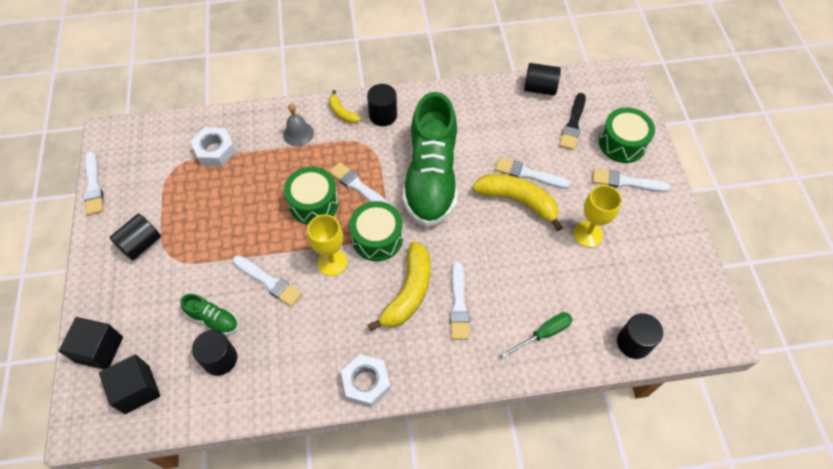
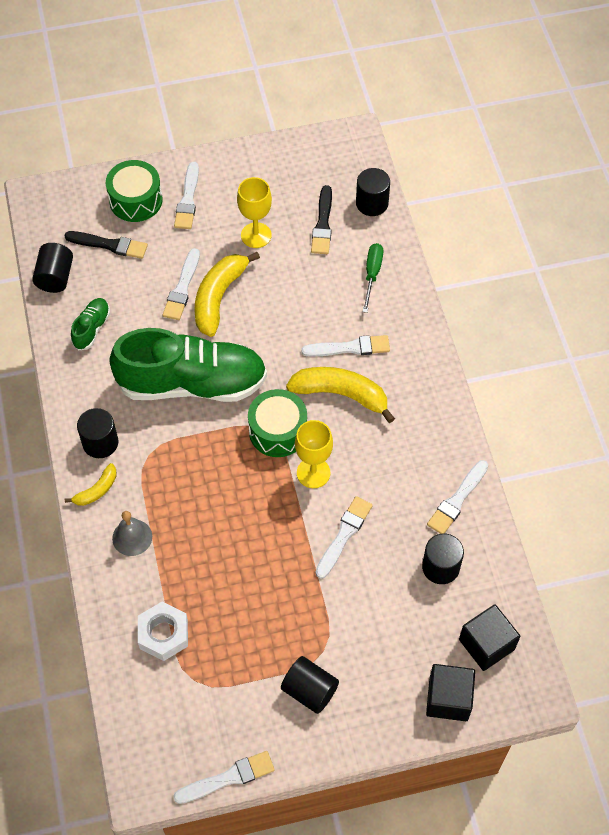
camera: 95 degrees left, 0 degrees up
(213, 319) = (396, 584): green shoe -> green shoe (92, 328)
(313, 203) = (236, 504): green drum -> none
(358, 186) = (209, 458): white brush -> white brush (457, 500)
(366, 383) = (445, 424): white nut -> none
(544, 333) = (372, 274): green screwdriver -> green screwdriver turned 45 degrees clockwise
(604, 293) = (323, 224): none -> black brush

